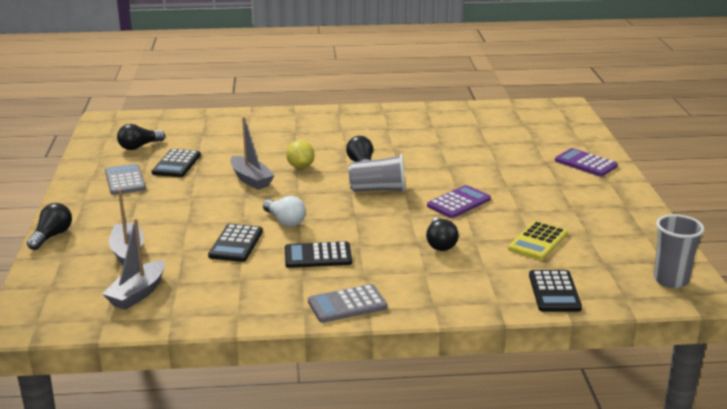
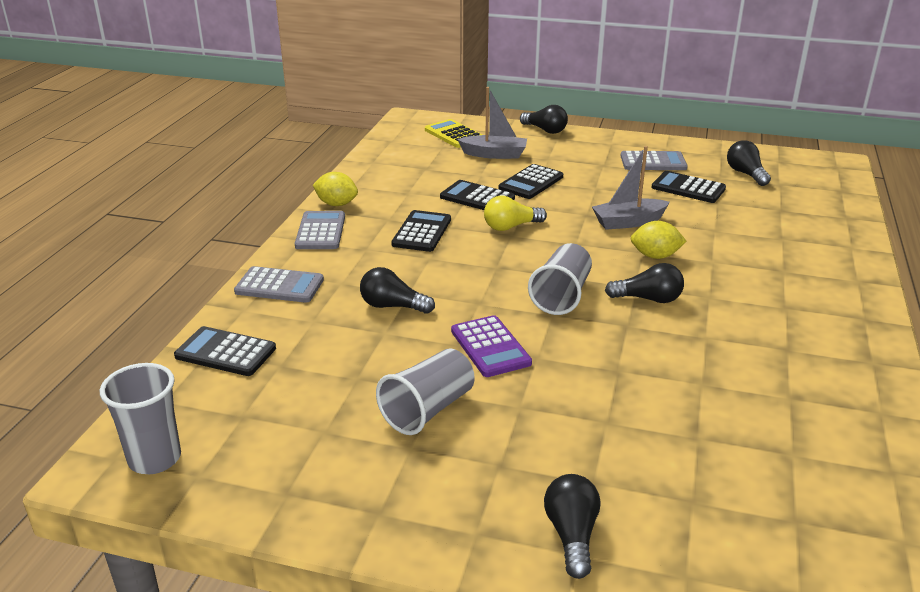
camera: 110 degrees right, 5 degrees up
(137, 294) = (419, 153): grey boat -> none
(191, 225) = (531, 182): none -> black calculator
(285, 221) = (511, 227): white light bulb -> yellow light bulb
(286, 311) = (336, 204): none -> yellow lemon
(452, 297) = (279, 286): none -> grey calculator
(537, 210) = (428, 409): none -> grey cup
(538, 241) = (342, 379): yellow calculator -> yellow calculator (454, 134)
(585, 163) = (571, 535): purple calculator -> black light bulb

